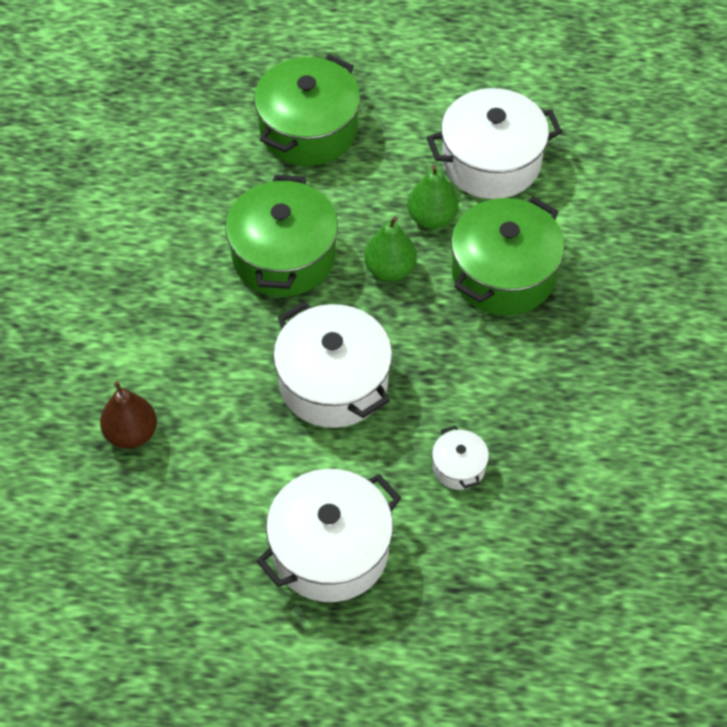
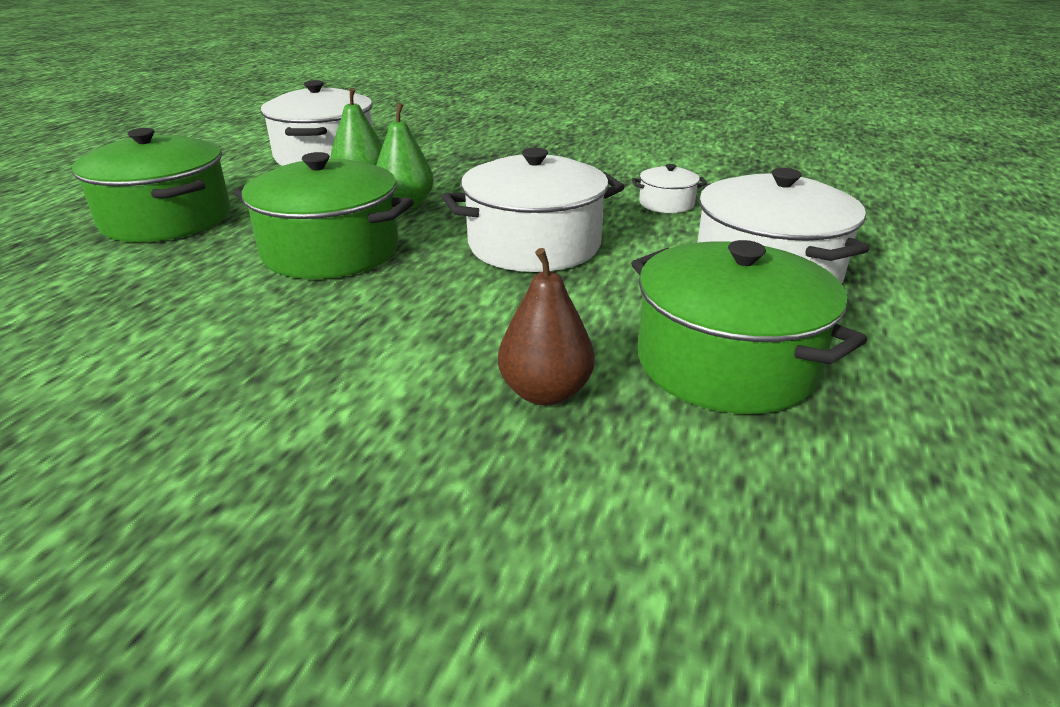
camera: 75 degrees left, 25 degrees down
(503, 274) = (455, 165): green pot -> green pot (726, 363)

